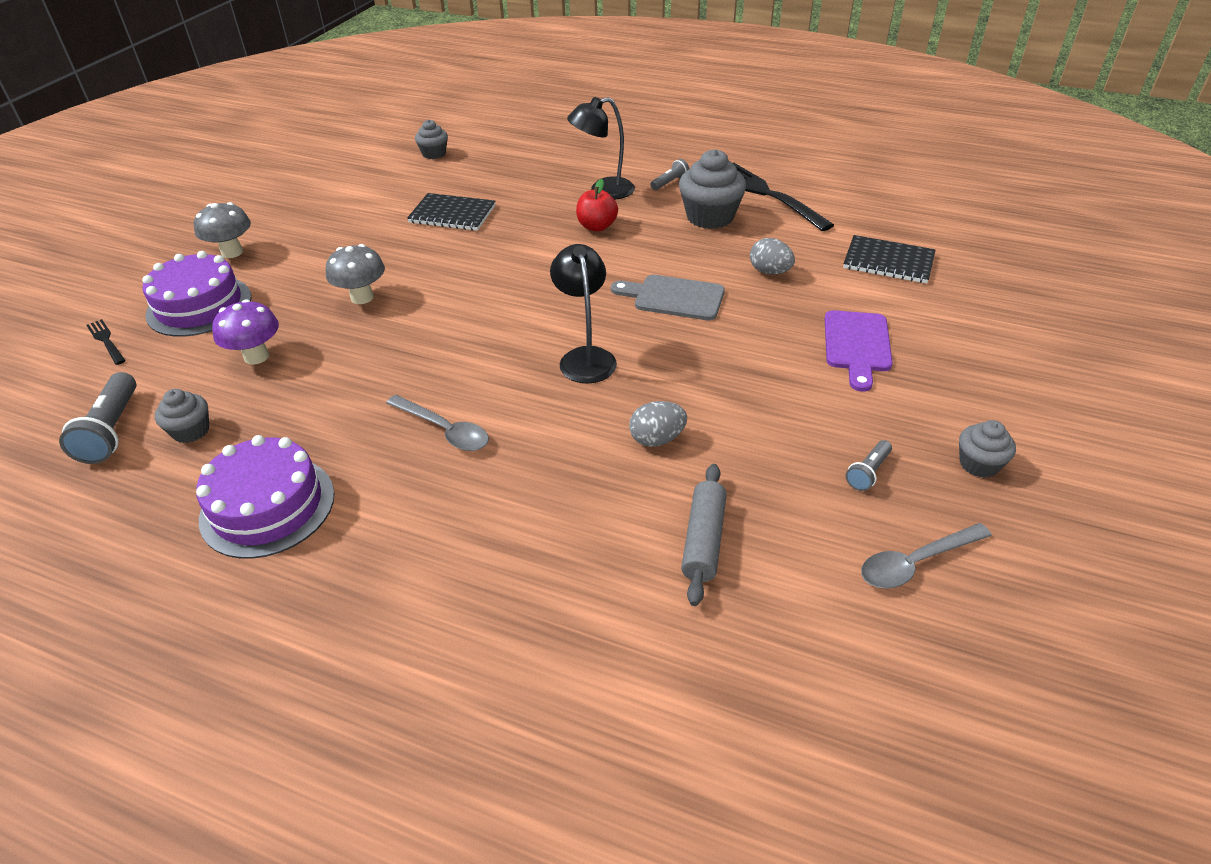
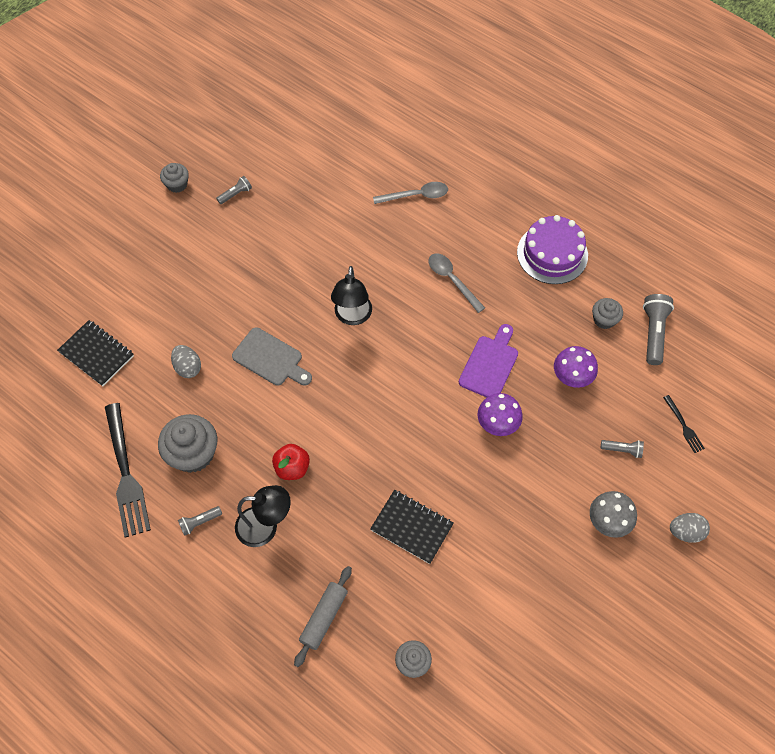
camera: 165 degrees left, 20 degrees up
(199, 306) = (622, 450): purple cake -> grey flashlight
(362, 297) = (497, 424): grey mushroom -> purple mushroom
(657, 439) = (334, 242): grey egg -> grey egg (685, 532)
(703, 540) = (336, 180): grey rolling pin -> grey rolling pin (324, 617)
(857, 345) = (178, 280): purple cutting board -> purple cutting board (490, 364)
(915, 563) = (247, 146): grey spoon -> grey spoon (416, 195)

